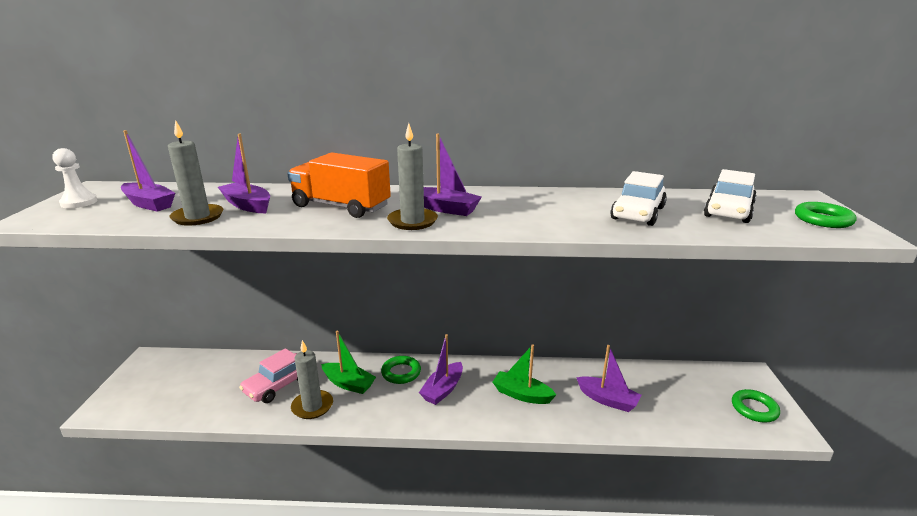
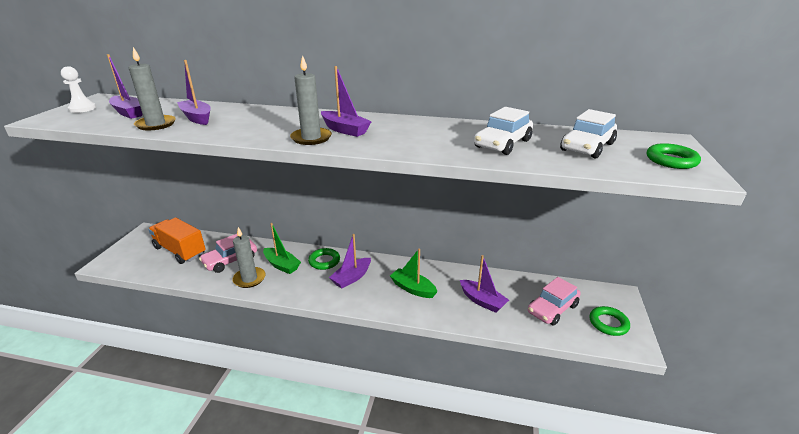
camera: 10 degrees right, 5 degrees up
(341, 206) = (265, 123): orange truck -> orange truck (180, 251)
(688, 399) = (552, 309): none -> pink car

